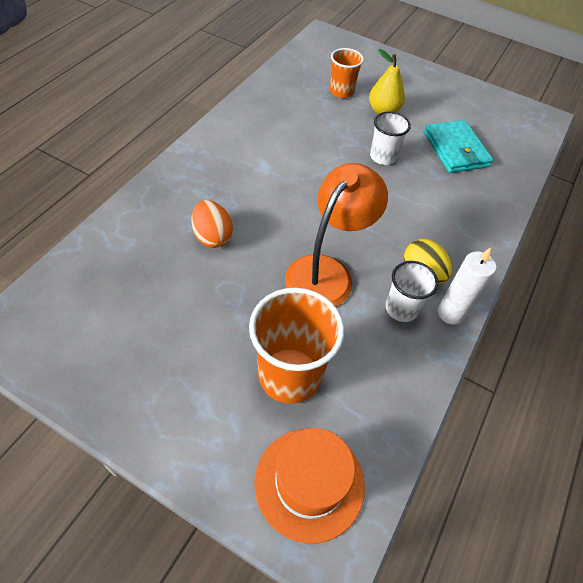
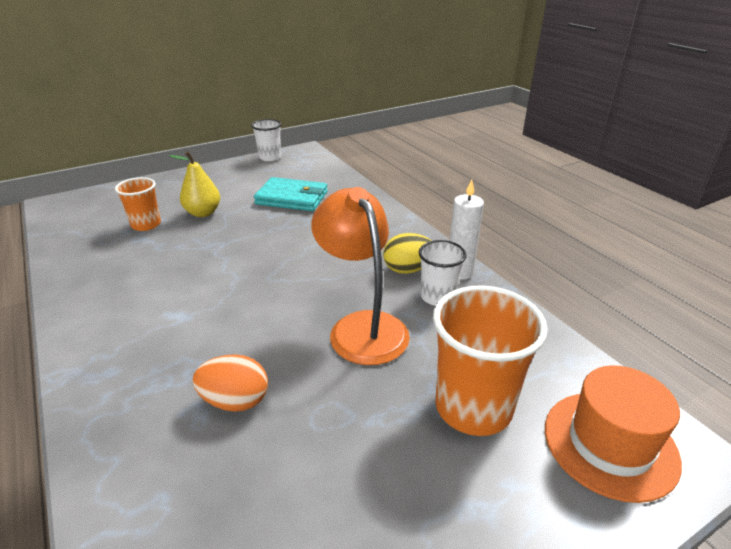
camera: 55 degrees left, 20 degrees down
(383, 157) = (257, 236): white cup -> white cup (270, 157)

